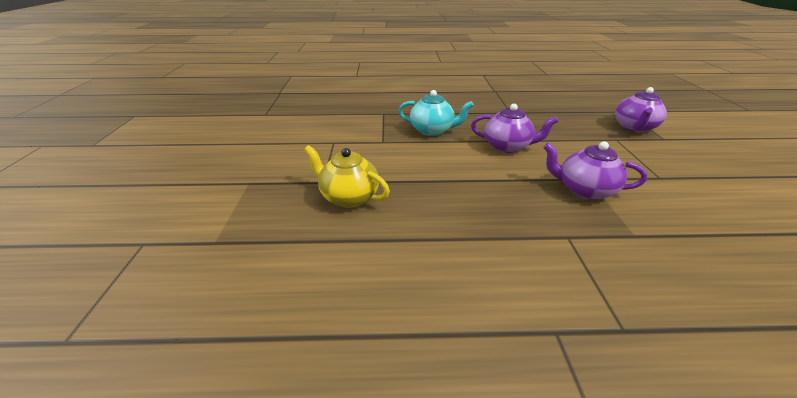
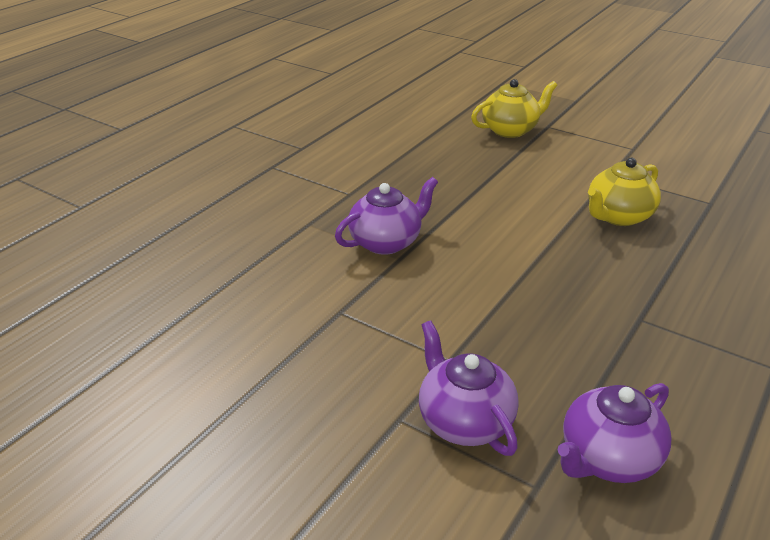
camera: 125 degrees right, 0 degrees up
(432, 130) = (618, 216): turquoise teapot -> yellow teapot
(507, 146) = (522, 248): purple teapot -> purple teapot (607, 458)

